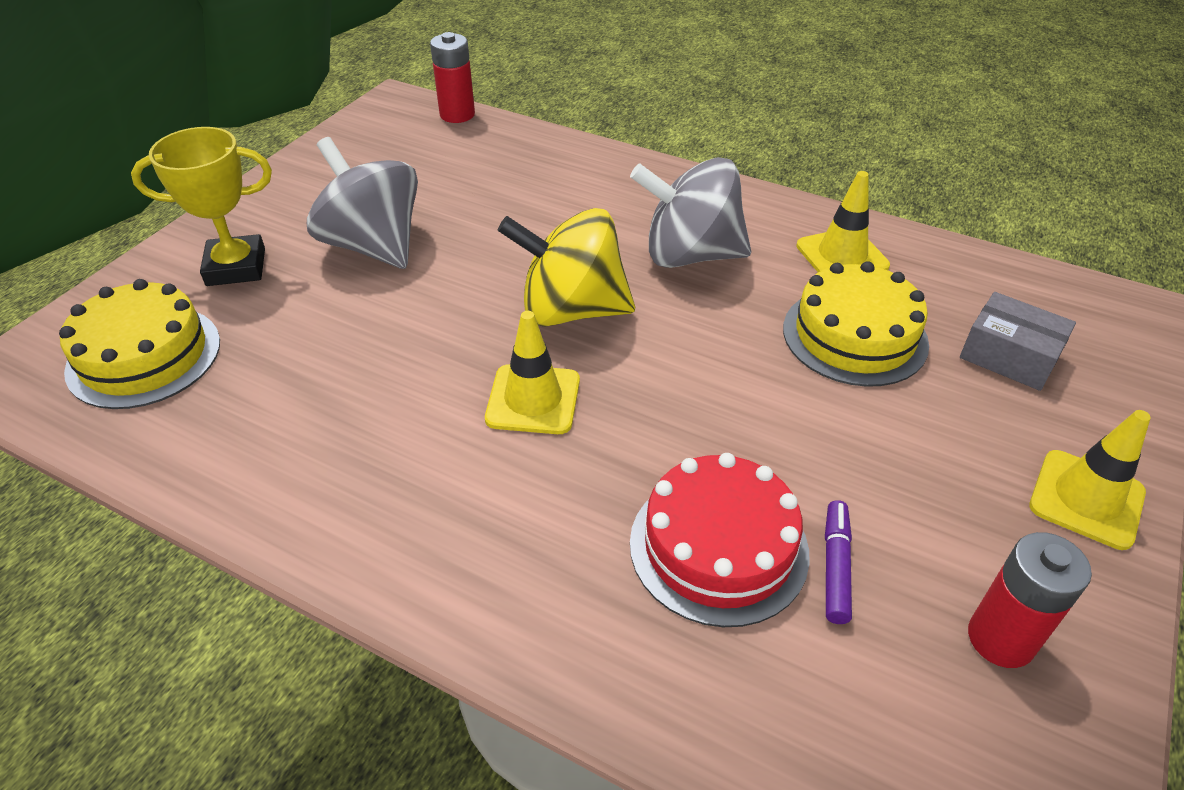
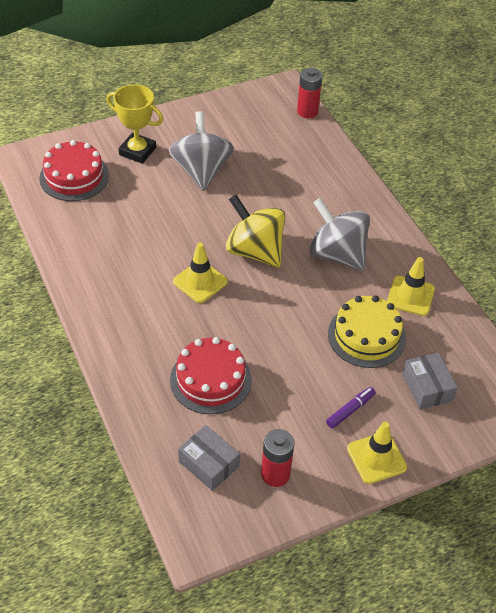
camera: 35 degrees right, 5 degrees up
(144, 356) = (74, 176): yellow cake -> red cake
(835, 567) = (245, 413): purple marker -> purple marker (350, 410)
(885, 707) = (209, 464): none -> grey box

